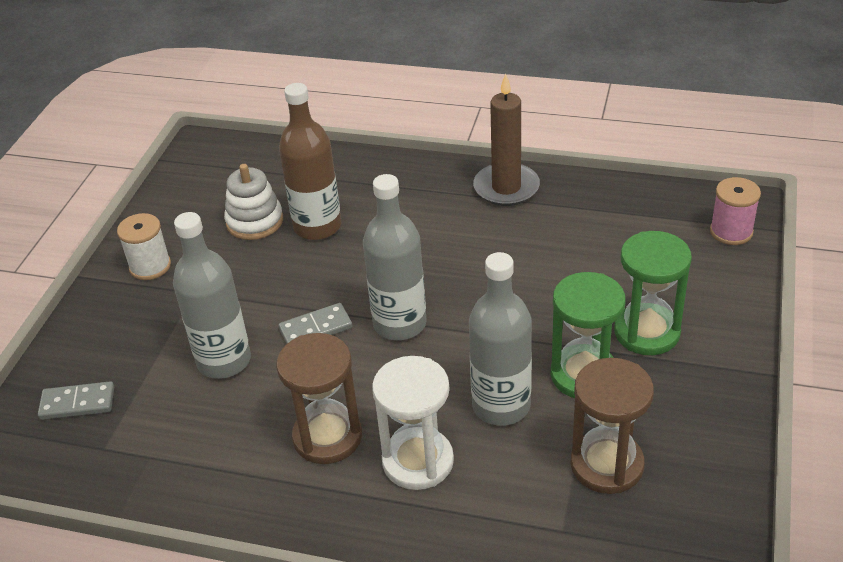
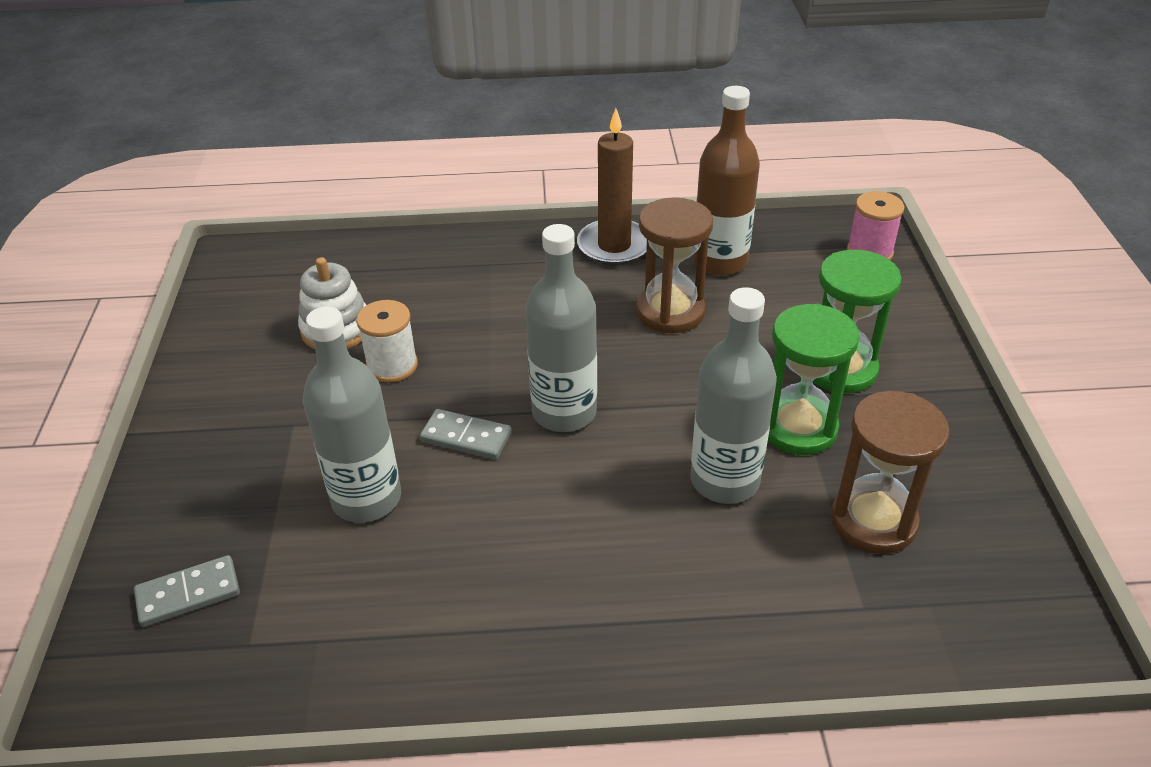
camera: 20 degrees left, 0 degrees up
(150, 266) = (222, 404): white spool -> white spool (392, 365)
(316, 328) = (466, 437): grey domino -> grey domino turned 60 degrees clockwise
(317, 226) = (416, 322): brown bottle -> brown bottle (720, 261)
(327, 437) = (538, 562): brown hourglass -> brown hourglass (670, 312)
(418, 461) = (660, 566): white hourglass -> none

